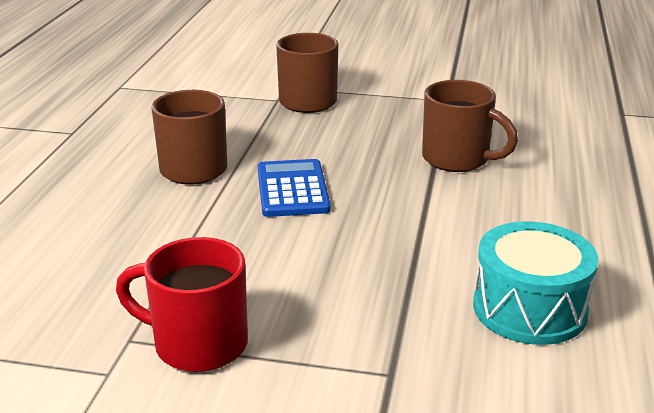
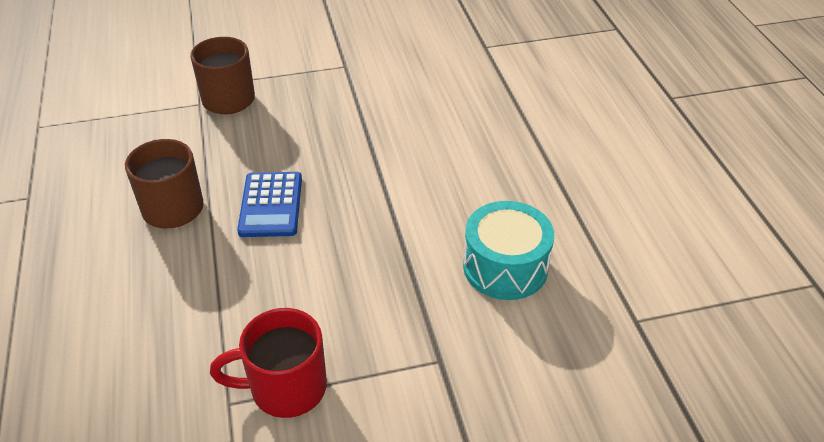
camera: 25 degrees left, 15 degrees up
(292, 189) = (271, 205): blue calculator -> blue calculator turned 150 degrees counterclockwise
(457, 159) = (385, 132): brown mug -> none

